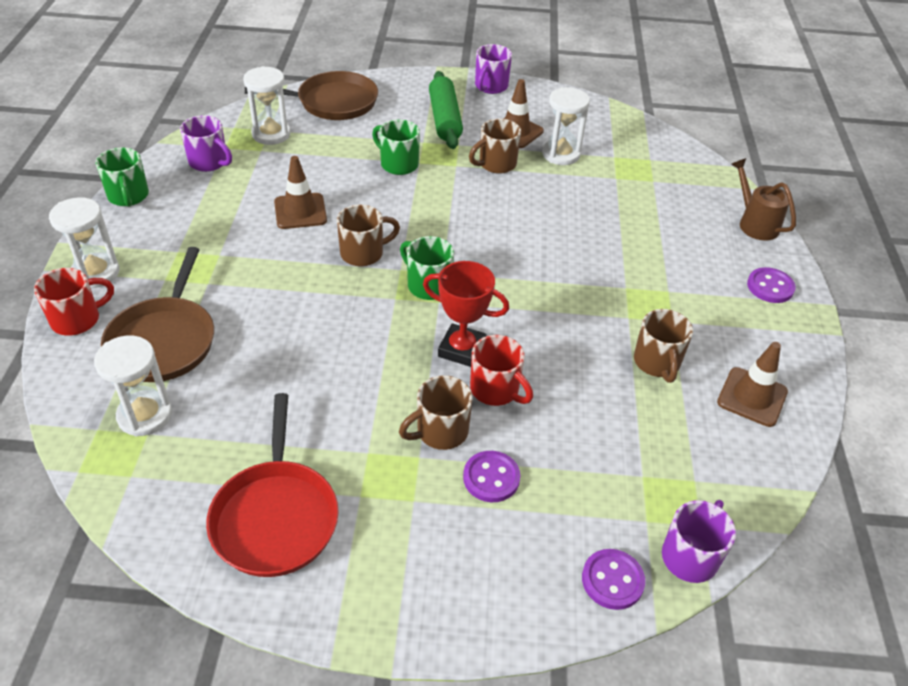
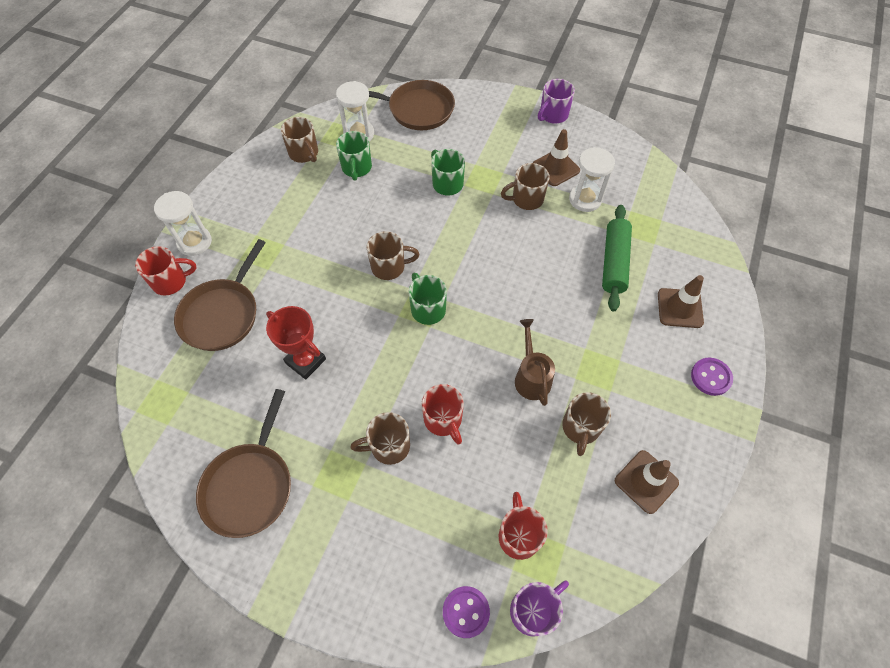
camera: 20 degrees right, 15 degrees up
(128, 196) = (237, 175): green mug -> green mug (356, 168)
(145, 415) = (191, 376): white hourglass -> none
(209, 162) = (304, 153): purple mug -> brown mug
(275, 516) = (250, 485): red pan -> brown pan
(300, 211) = (356, 216): brown traffic cone -> brown traffic cone (680, 308)
(445, 119) = (501, 143): green rolling pin -> green rolling pin (614, 262)
(461, 349) = (431, 376): red trophy -> red trophy (305, 361)
(491, 478) = (410, 497): purple button -> none
(637, 484) = (518, 535): none -> red mug
(755, 223) = (726, 308): brown watering can -> brown watering can (531, 377)

